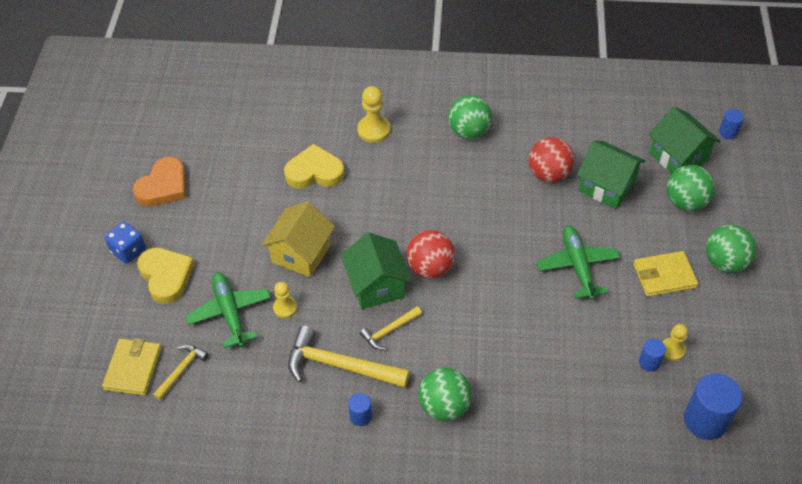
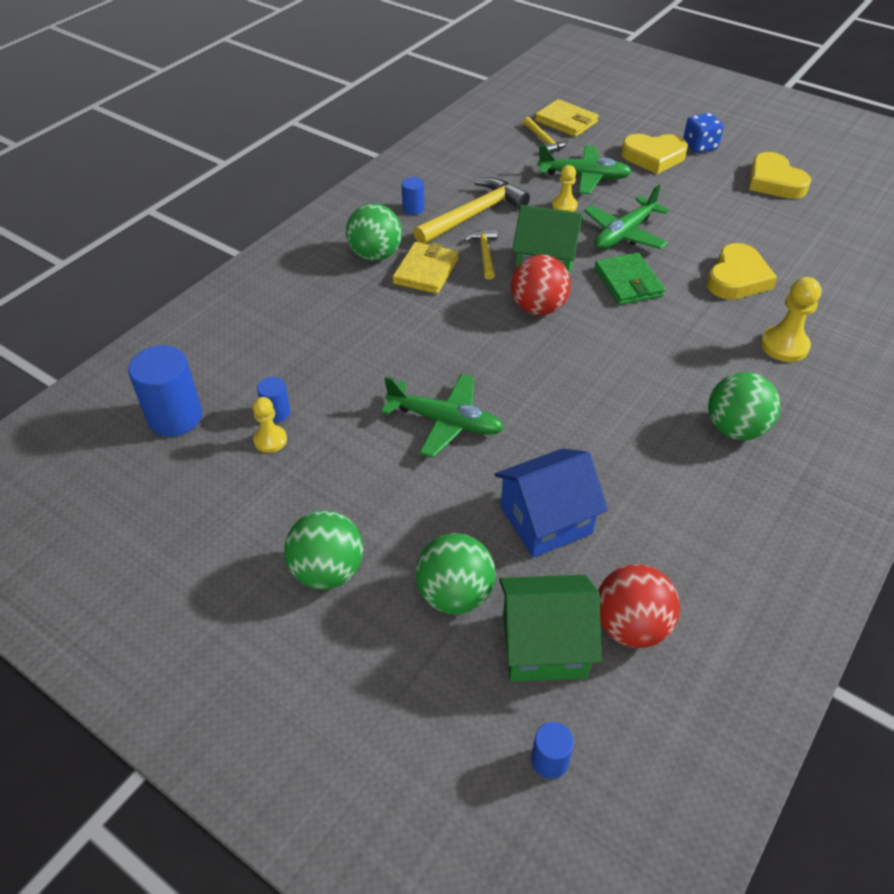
camera: 120 degrees right, 5 degrees down
(163, 186) = (774, 182): orange heart -> yellow heart
(301, 253) = (624, 234): yellow house -> green plane
(362, 229) = (628, 282): none -> green wallet
(549, 174) = (608, 471): red ball -> red ball (630, 626)
(606, 186) = (546, 520): green house -> blue house
(664, 276) = (364, 493): yellow wallet -> yellow wallet (426, 271)

